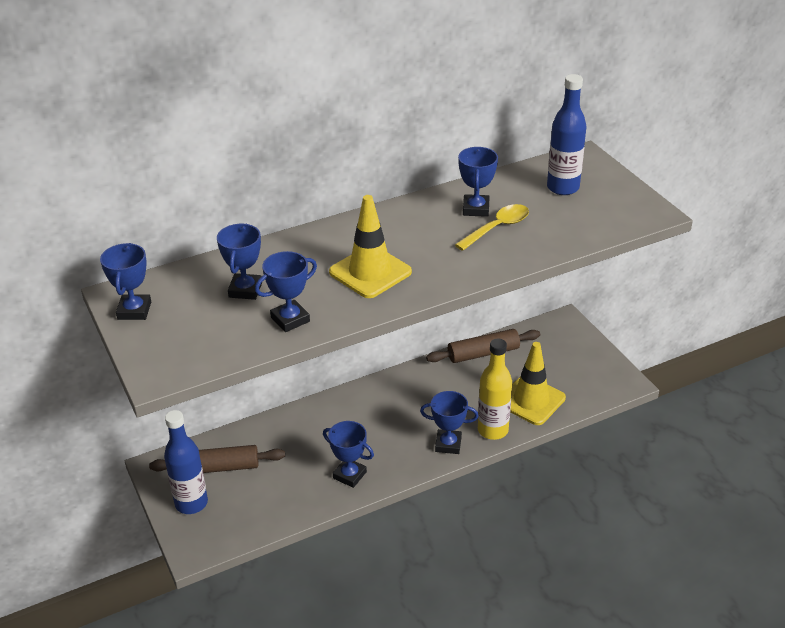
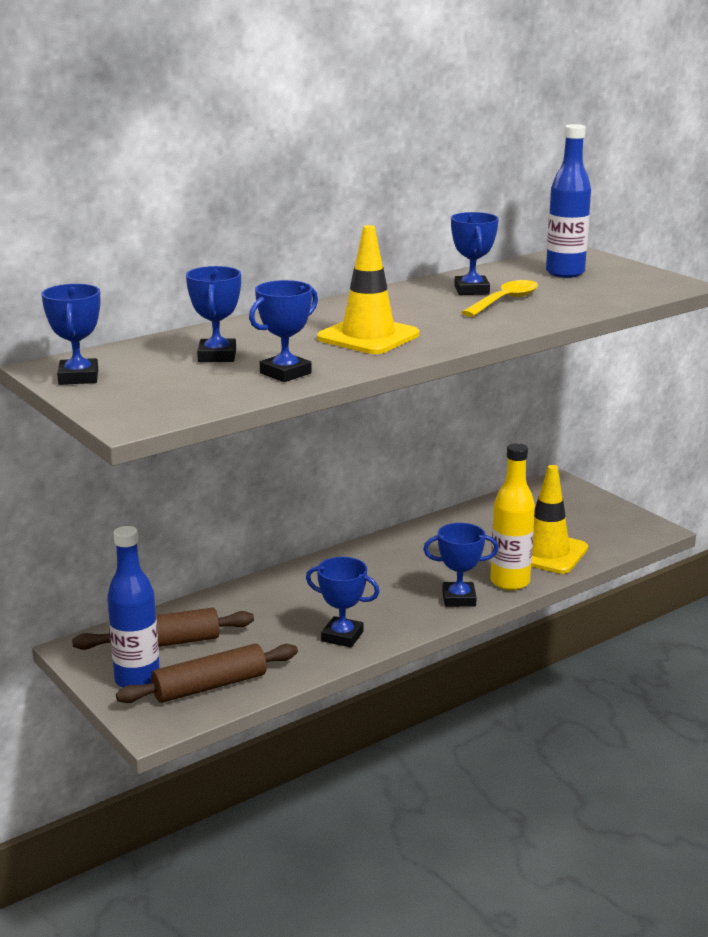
camera: 10 degrees left, 15 degrees down
(483, 353) = (472, 517): brown rolling pin -> brown rolling pin (210, 686)

